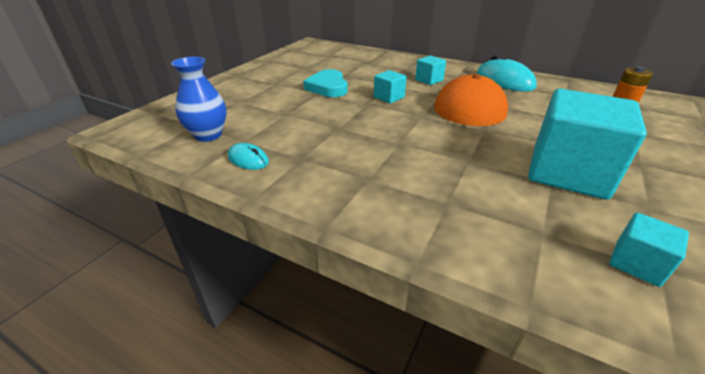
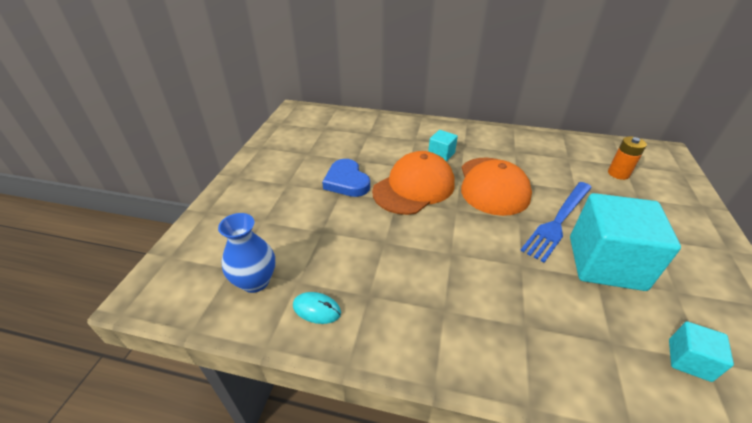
camera: 15 degrees left, 5 degrees up
(328, 87) = (346, 181): turquoise heart -> blue heart
(389, 97) = (414, 187): turquoise cube -> orange cap
(504, 81) = (510, 144): turquoise mouse -> none
(528, 136) = (558, 221): none -> blue fork

